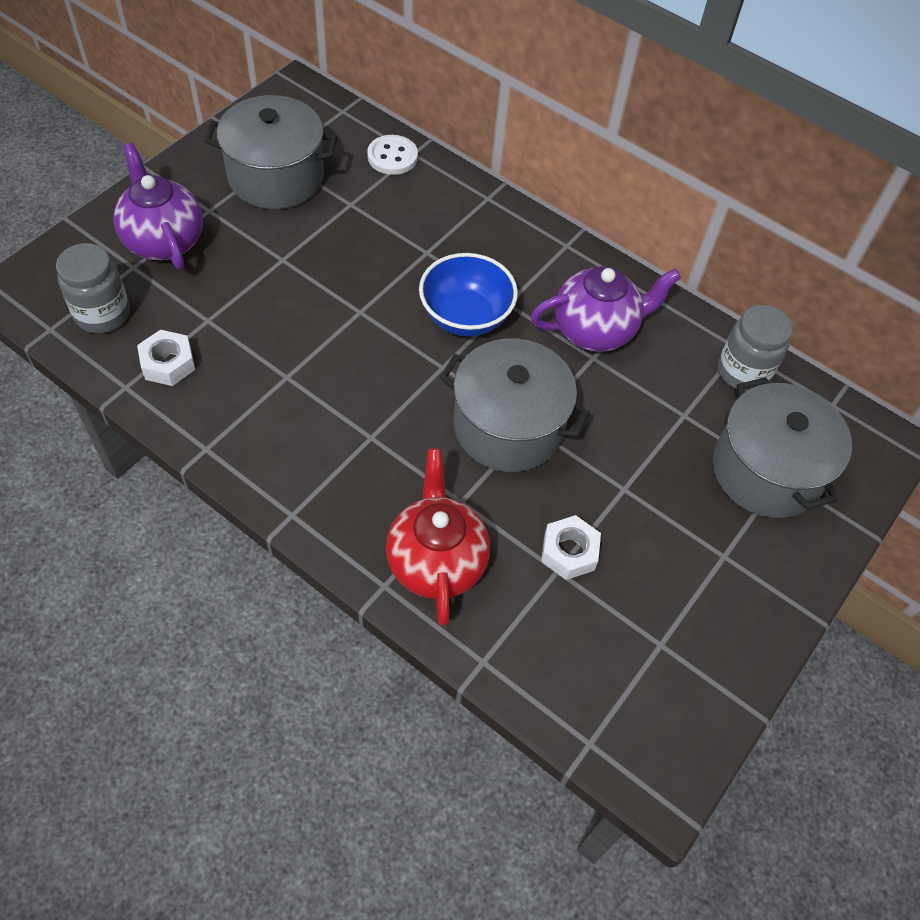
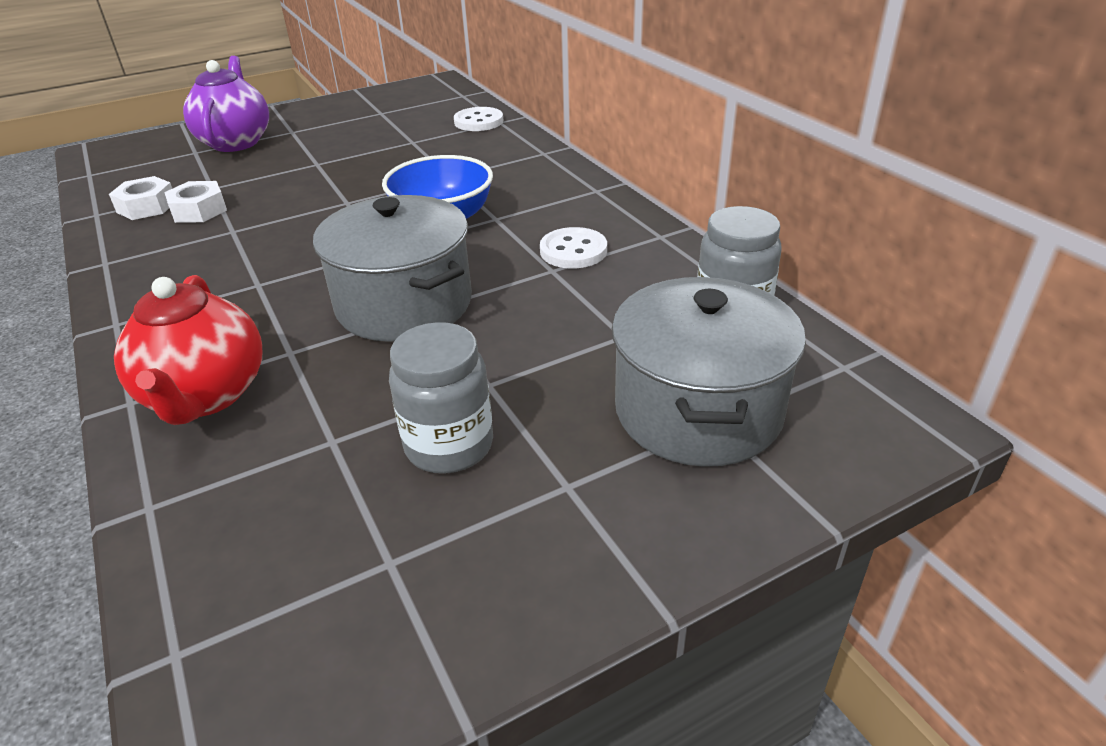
camera: 30 degrees right, 20 degrees down
(102, 314) = (137, 172): grey jar -> grey jar (449, 445)
(276, 177) = (367, 121): grey pot -> none
(436, 561) = (206, 396): red teapot -> red teapot turned 150 degrees clockwise
(569, 552) = (363, 427): white nut -> white nut (199, 210)
(595, 330) = (573, 251): purple teapot -> white button

